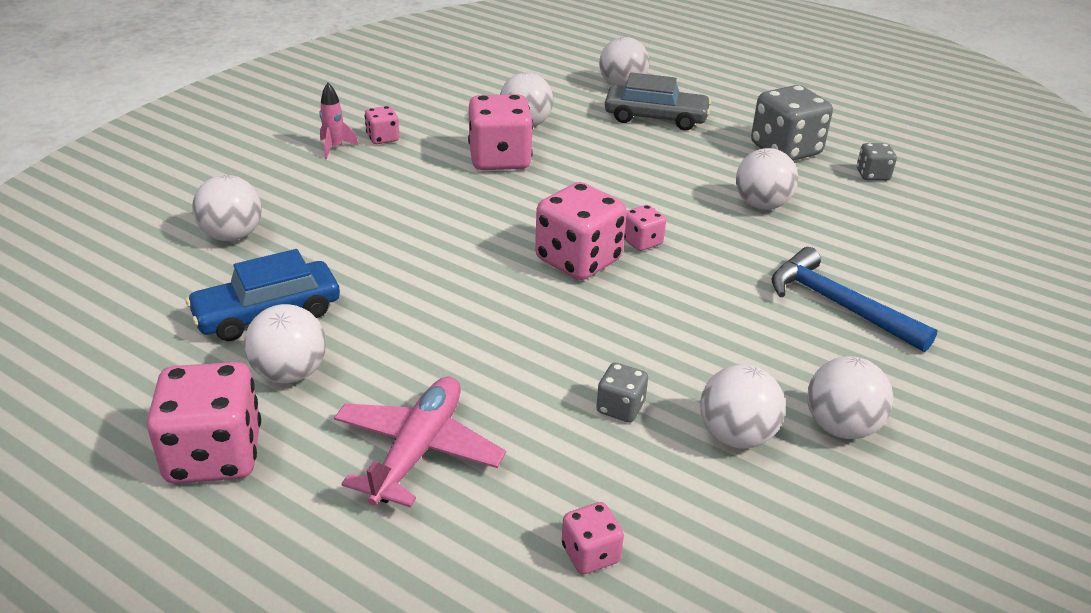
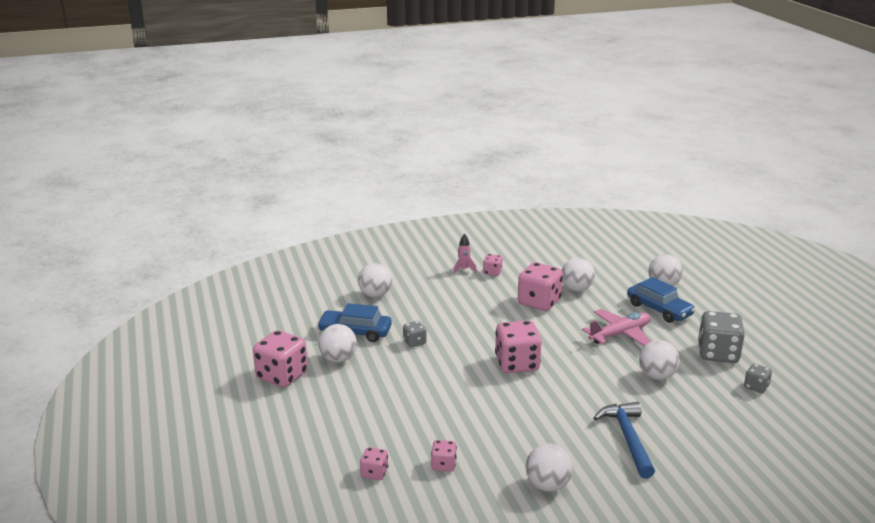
camera: 40 degrees right, 10 degrees down
(418, 450) = (353, 408): pink plane -> pink plane (620, 334)
(620, 408) = (454, 431): grey dice -> grey dice (414, 342)
(642, 242) = (561, 368): pink dice -> pink dice (443, 465)
(655, 118) = (659, 309): grey car -> blue car
(736, 436) = (491, 465): white ball -> none

